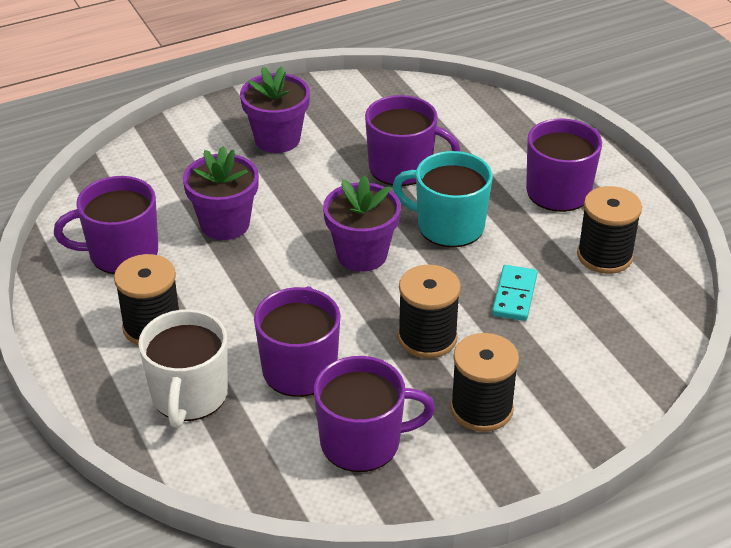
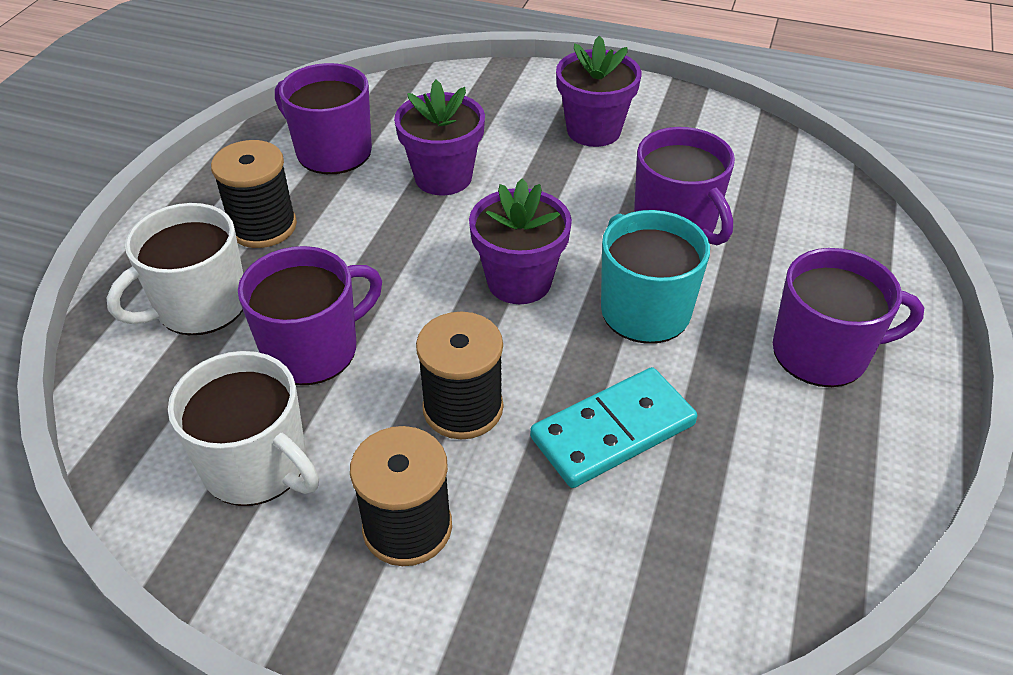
camera: 45 degrees right, 5 degrees up
(362, 442) = (257, 465): purple mug -> white mug
(514, 295) = (612, 431): turquoise domino -> turquoise domino, size x1.52
(604, 256) = (781, 462): black spool -> none

